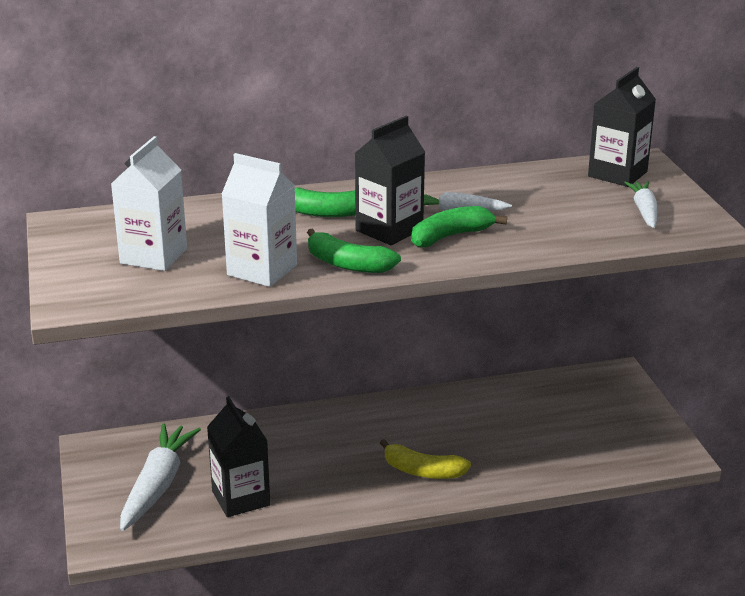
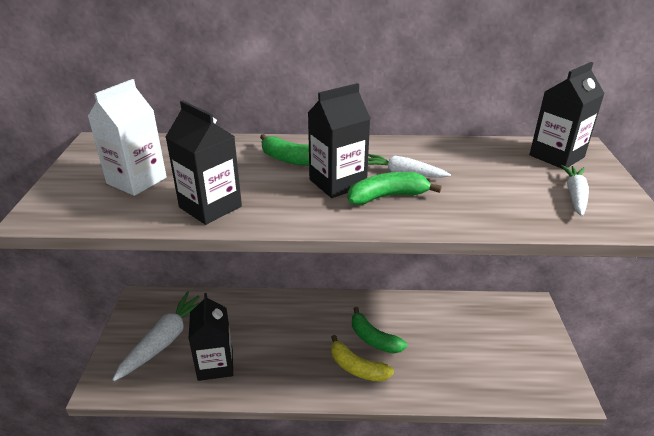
camera: 15 degrees right, 5 degrees up
(262, 270) = (210, 207): white carton -> black carton
(348, 264) = (285, 211): green banana -> green banana (373, 339)

